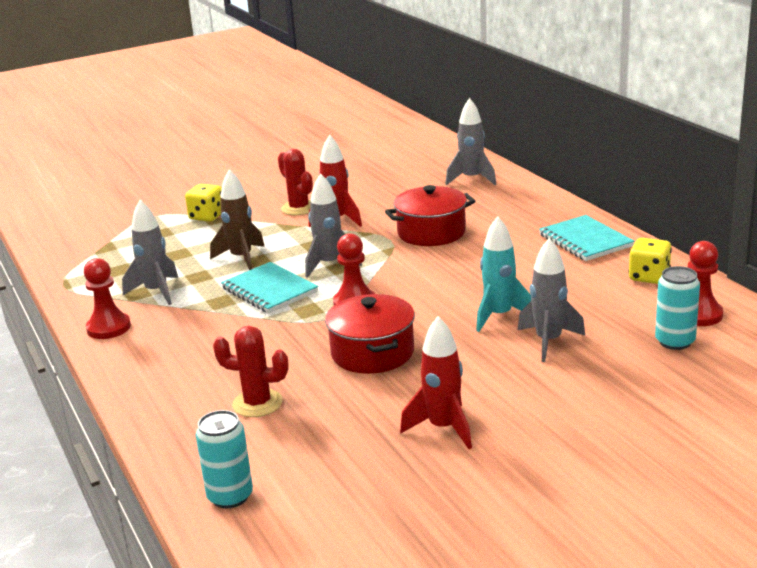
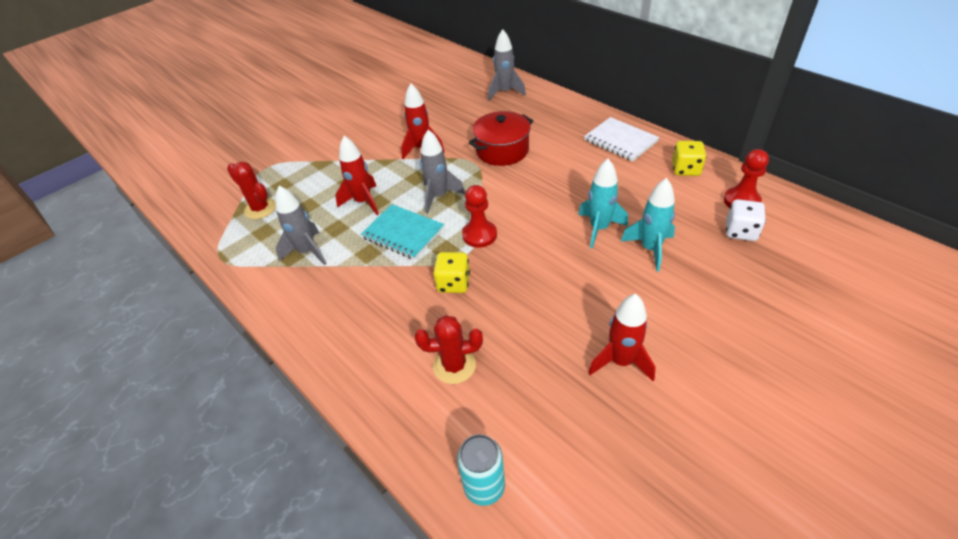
camera: 15 degrees left, 20 degrees up
(109, 328) = (283, 301): red pawn -> none
(207, 216) = (313, 161): yellow dice -> yellow dice (453, 283)
(241, 258) = (363, 202): brown rocket -> red rocket
(299, 208) = (385, 141): red cactus -> red cactus (260, 209)
(372, 353) = (521, 287): red pot -> none
(548, 341) = (650, 249): grey rocket -> turquoise rocket
(585, 241) = (620, 141): turquoise notebook -> white notebook
(675, 341) = (740, 231): turquoise can -> white dice

